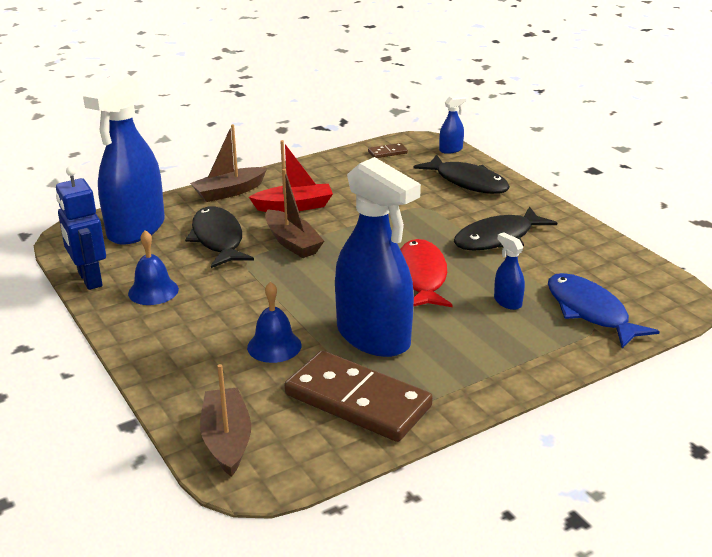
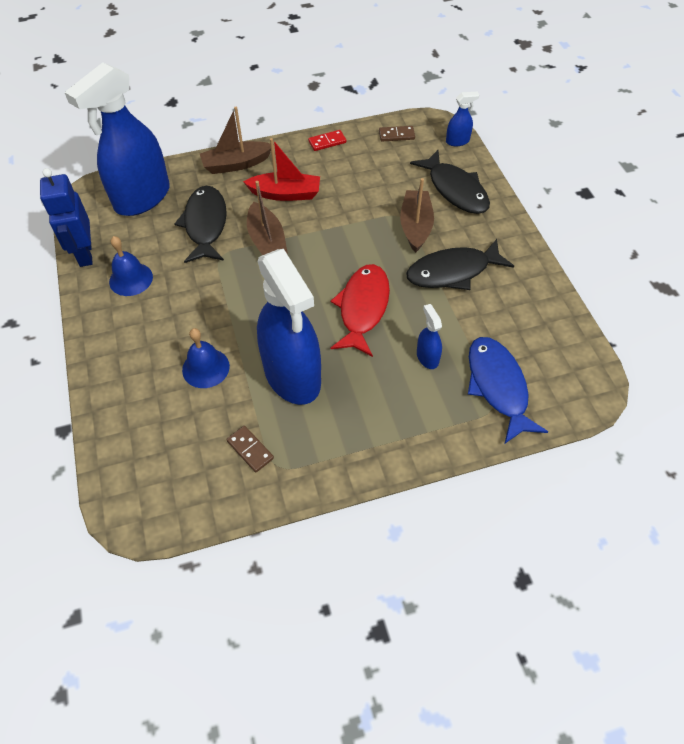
camera: 15 degrees right, 25 degrees up
(227, 440) = (130, 469): brown boat -> brown boat (415, 226)
(318, 165) = (327, 142): none -> red domino
(357, 401) = (250, 450): brown domino -> brown domino, size x0.40

